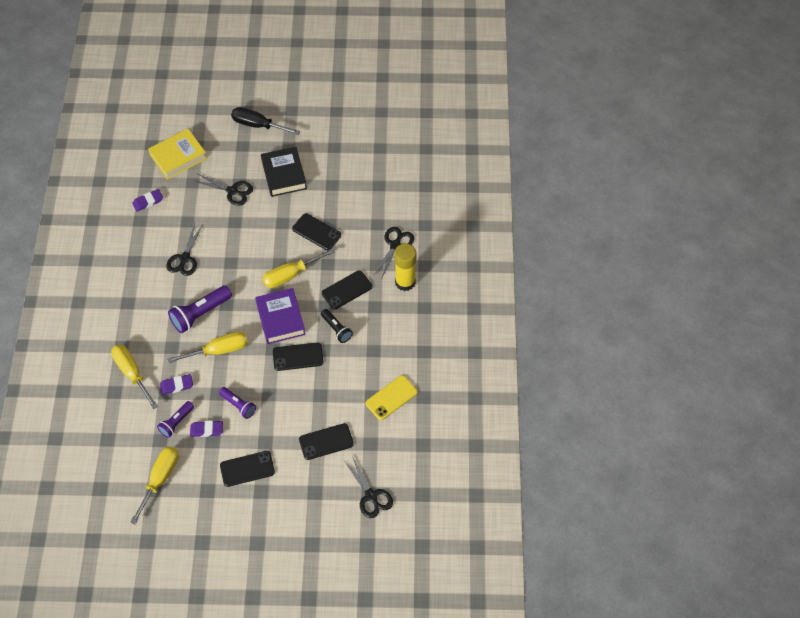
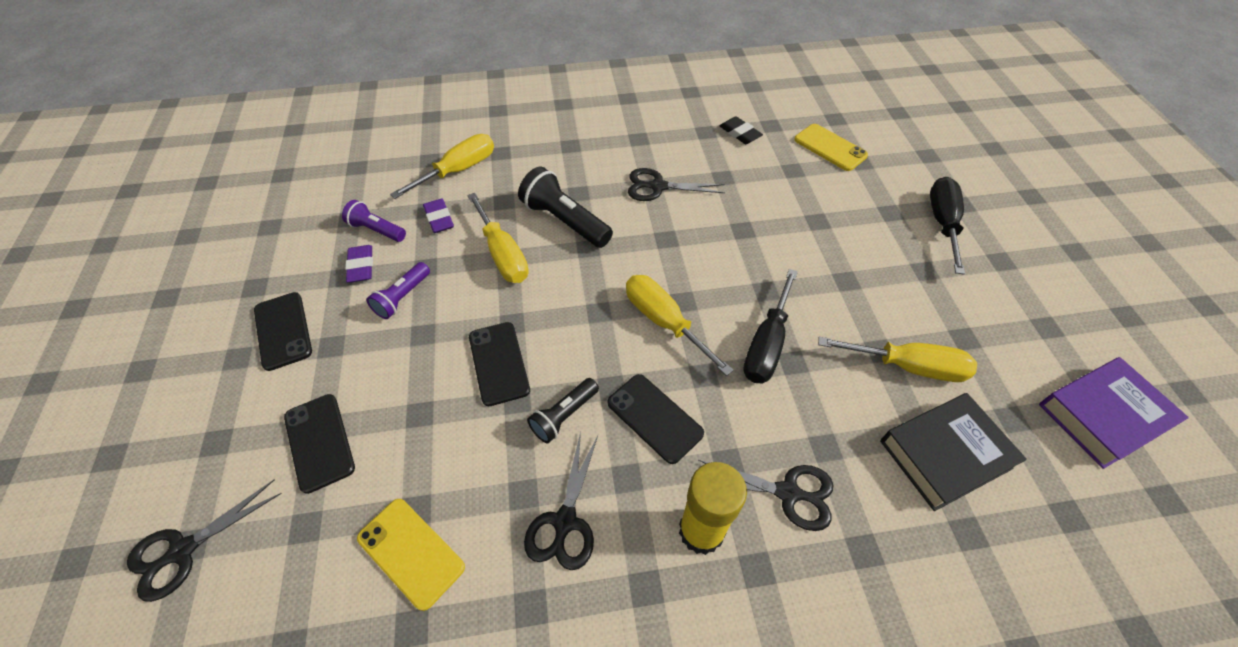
camera: 80 degrees right, 5 degrees down
(148, 201) = (740, 133): purple eraser -> black eraser
(160, 479) = (284, 230): yellow screwdriver -> yellow screwdriver (908, 367)
(178, 157) = (830, 148): yellow book -> yellow phone
(200, 314) = (565, 221): purple flashlight -> black flashlight
(232, 191) = (799, 216): black scissors -> black scissors (565, 522)
(280, 319) = (573, 323): purple book -> purple book (1103, 415)
(284, 175) = (864, 275): black book -> black book (945, 454)
(316, 232) = (766, 344): black phone -> black screwdriver

